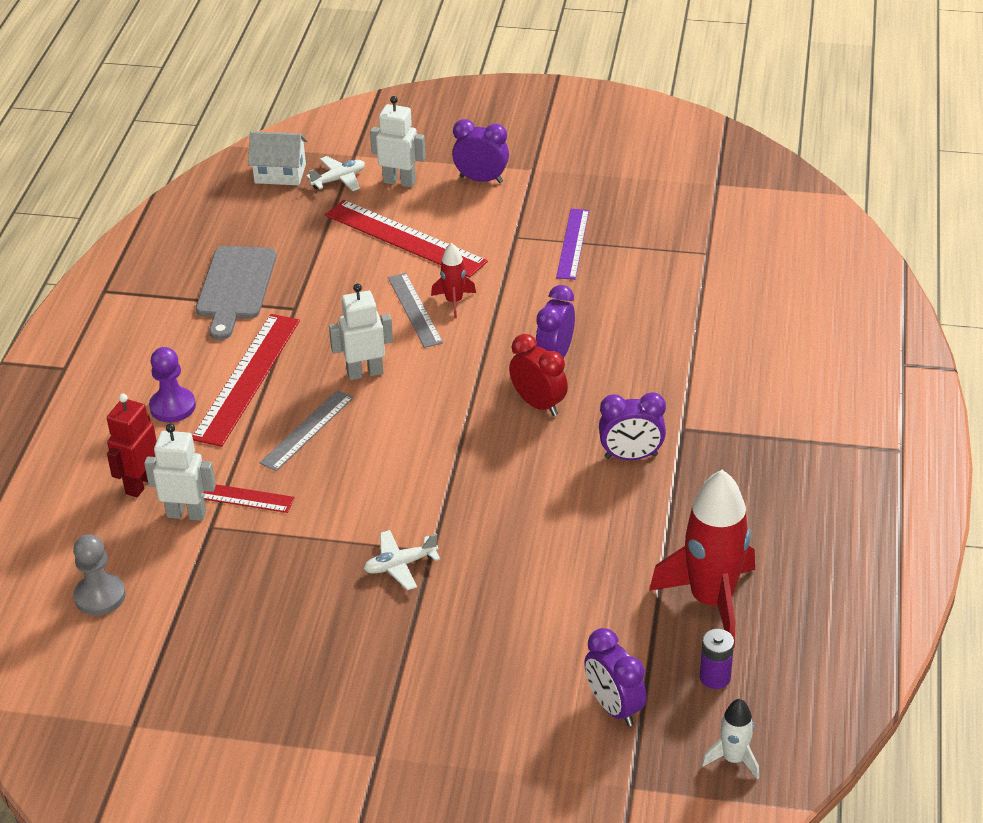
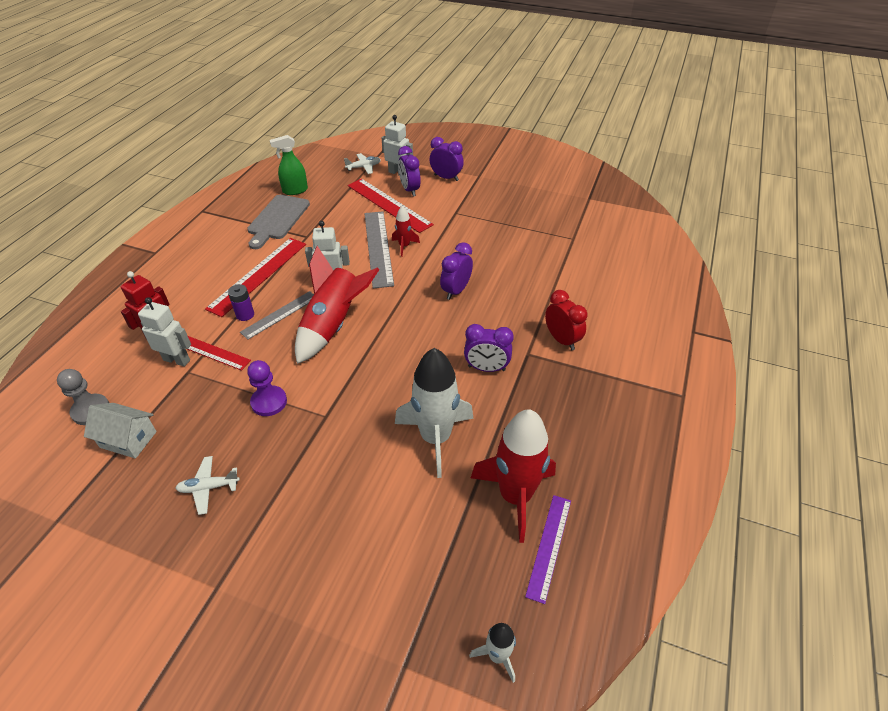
camera: 10 degrees right, 5 degrees up
(172, 407) = (205, 286): purple pawn -> purple pawn (269, 402)
(241, 235) = (295, 190): none -> green spray bottle
(280, 174) = (332, 160): white house -> white house (128, 439)
(392, 432) = (333, 324): none -> red rocket
(400, 565) = (299, 423): white plane -> white plane (208, 487)
(415, 310) = (378, 248): grey ruler -> grey ruler, size x1.61
(538, 404) = (435, 321): red clock -> red clock (561, 340)
(573, 244) = (489, 221): purple ruler -> purple ruler (549, 546)
(589, 552) = (435, 438): none -> white rocket
(614, 707) = (413, 580): purple clock -> purple clock (410, 190)
(715, 677) = (501, 568): purple battery -> purple battery (245, 315)

